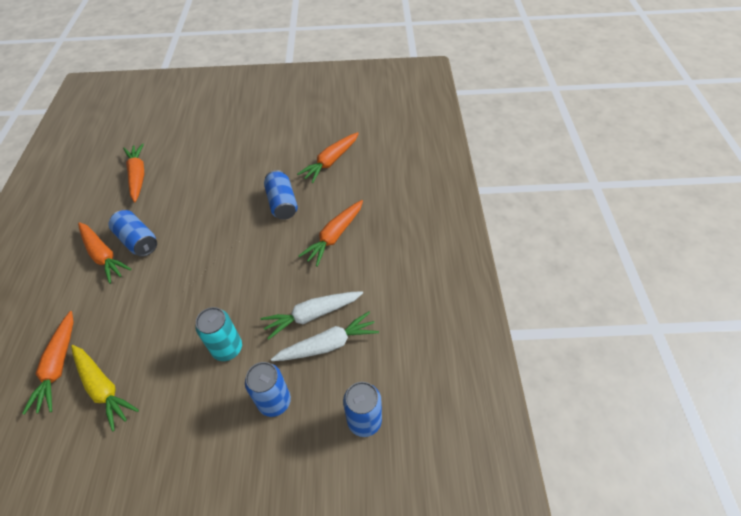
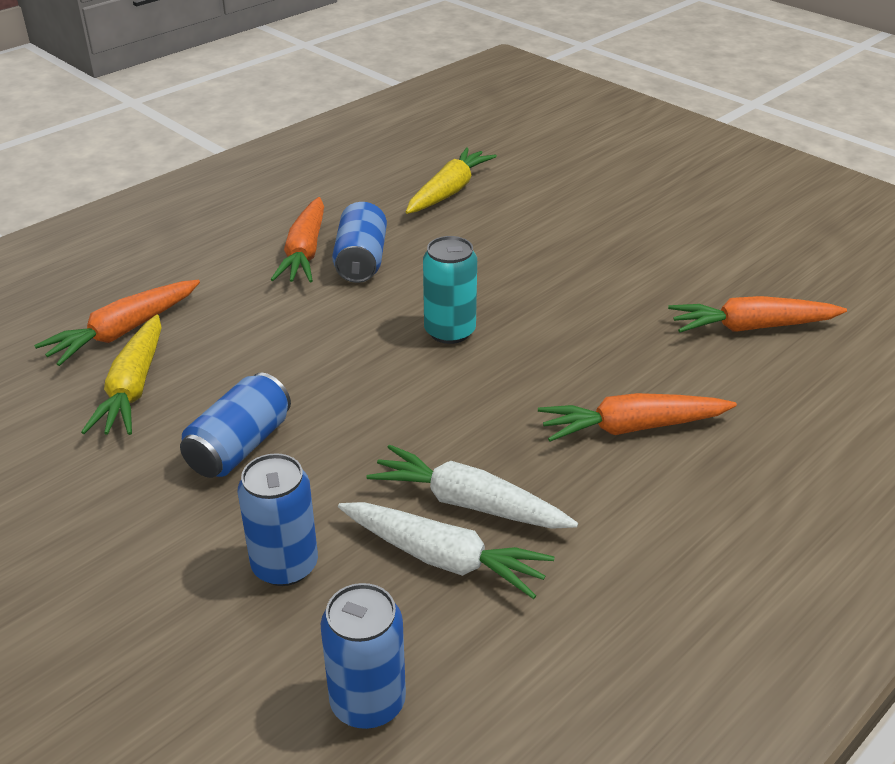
camera: 45 degrees right, 15 degrees down
(138, 176) = (449, 191): orange carrot -> yellow carrot
(227, 348) = (310, 455): turquoise can -> turquoise can (449, 331)
(282, 203) = (603, 335): blue can -> blue can (240, 446)

